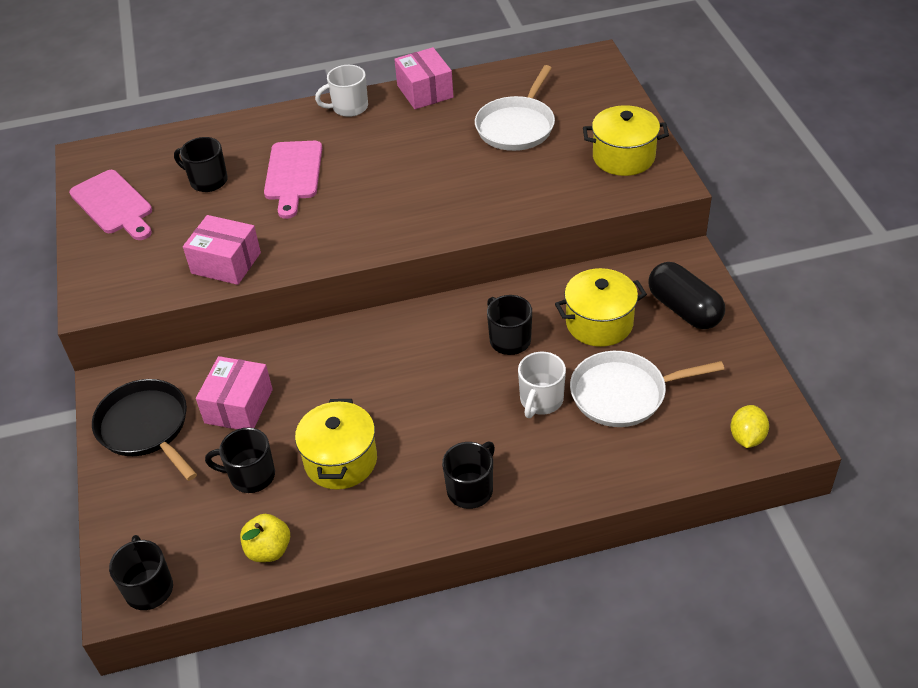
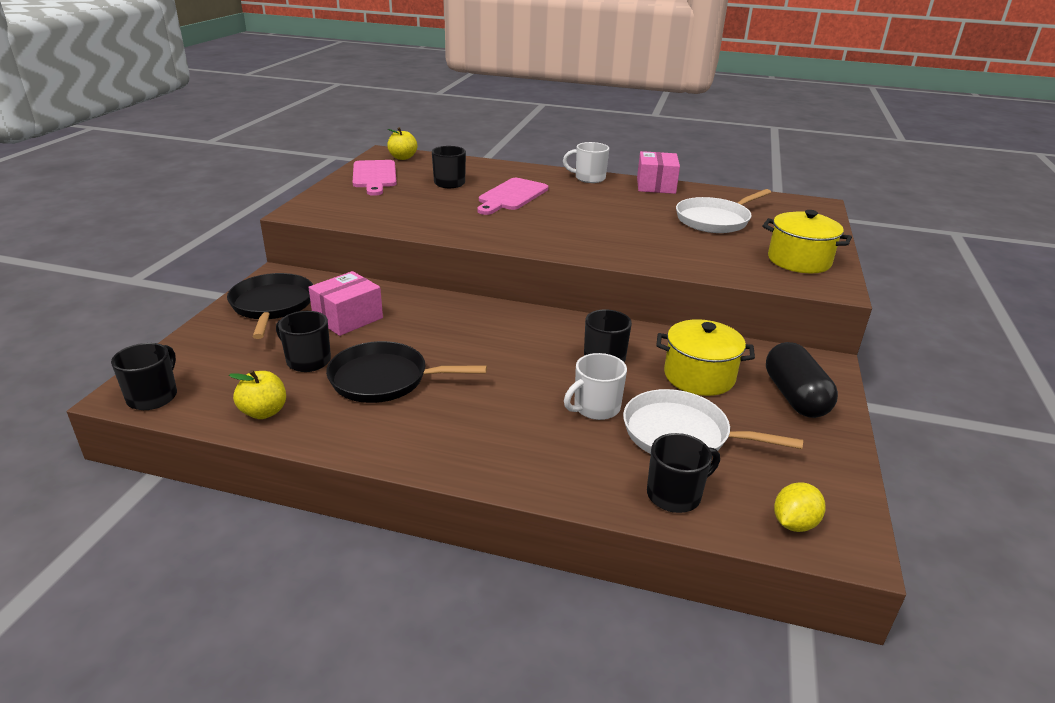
camera: 25 degrees right, 15 degrees down
(113, 156) = (402, 157): none -> yellow apple
(226, 263) = (411, 221): pink box -> none
(340, 460) = (384, 379): yellow pot -> black pan
(471, 489) = (470, 444): black mug -> black mug (675, 495)

